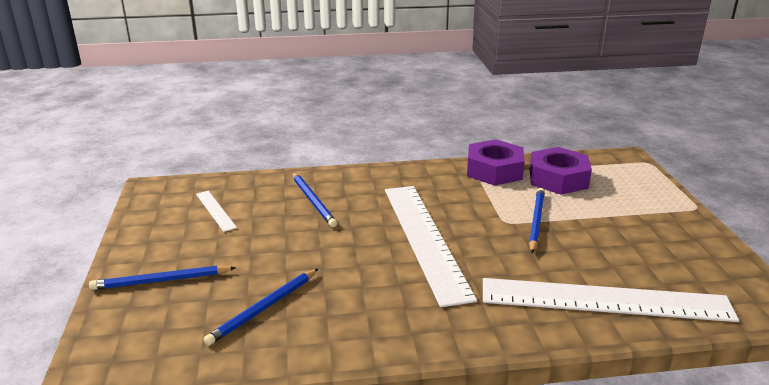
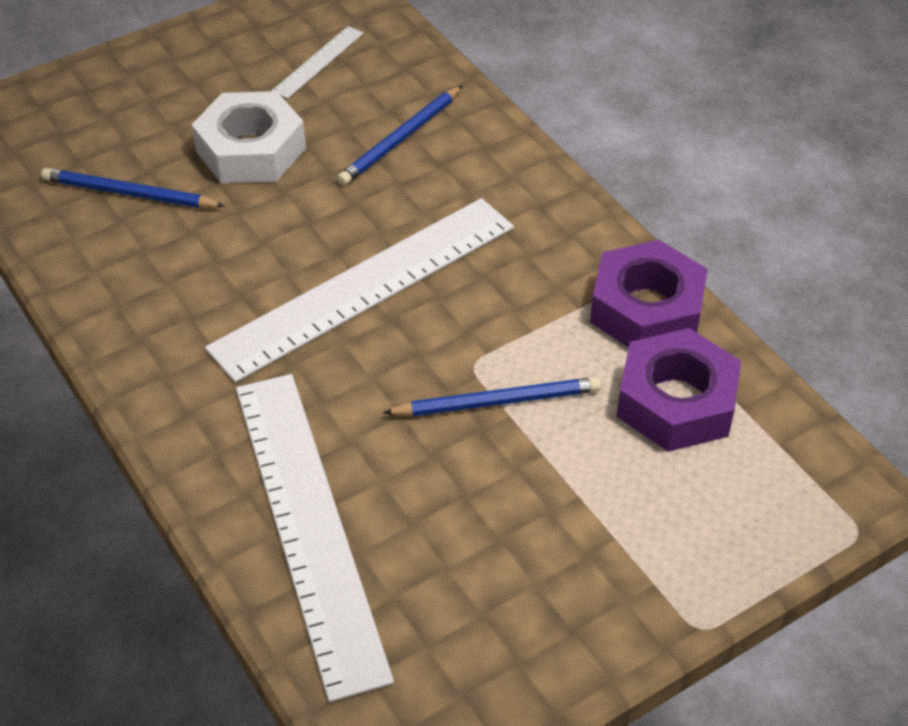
camera: 65 degrees right, 20 degrees up
(161, 281) = (142, 91): blue pencil -> none
(270, 251) = (251, 150): none -> white nut

